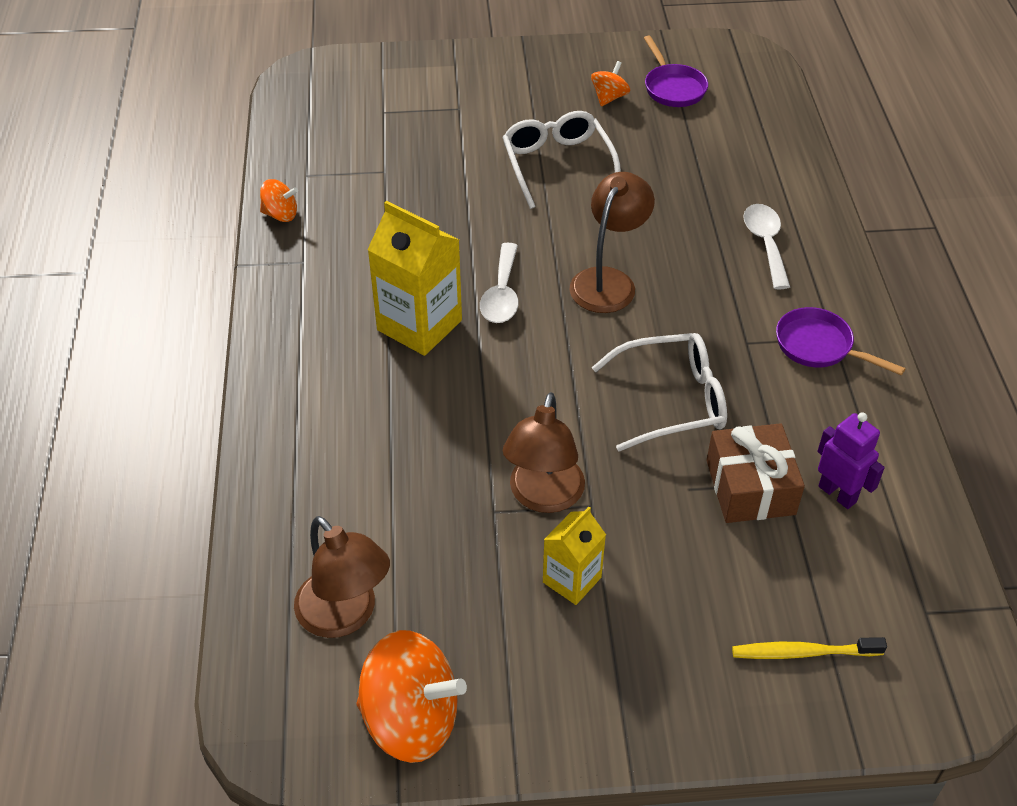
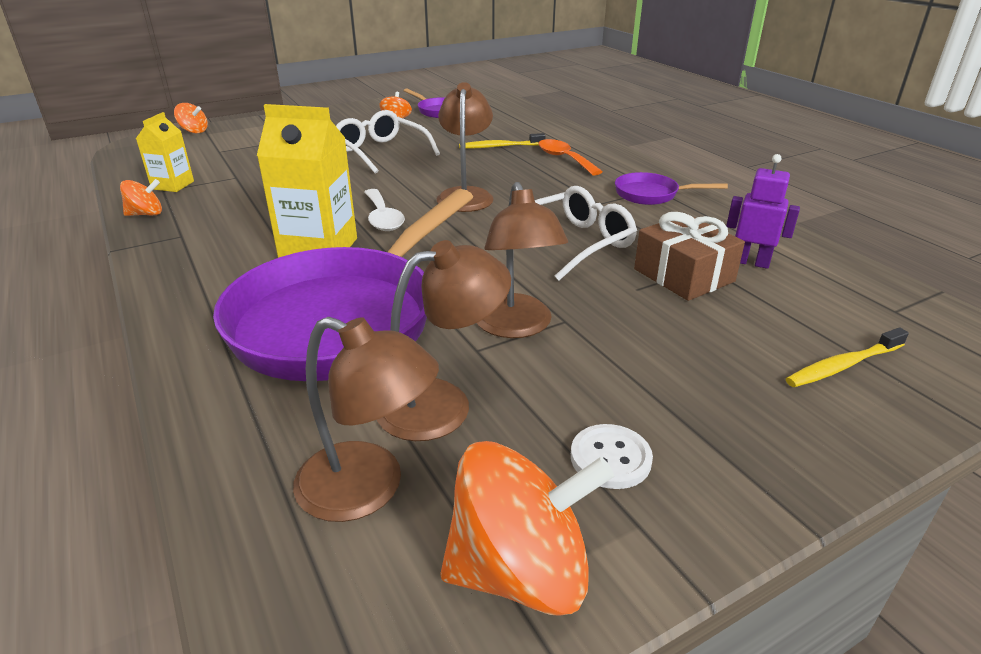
camera: 25 degrees left, 15 degrees down
(369, 59) = (194, 131): none -> orange spinning top
(402, 431) = (344, 318): none -> purple pan
(435, 559) = (442, 403): none -> brown lamp
(530, 661) = (610, 458): none -> white button
(572, 580) = (594, 377): yellow carton -> yellow carton (173, 185)
(703, 194) = (500, 146): none -> yellow toothbrush
(765, 243) = (564, 159): white spoon -> orange spoon

